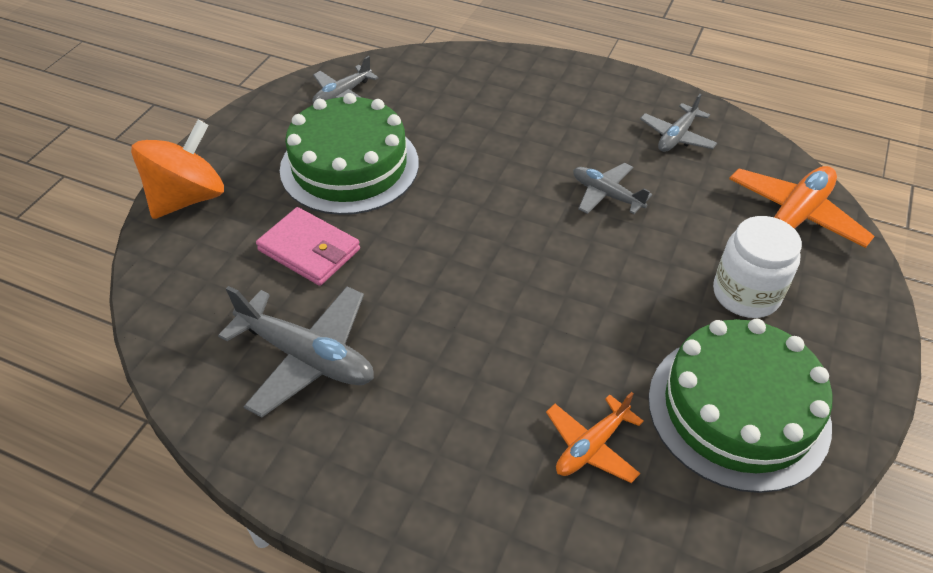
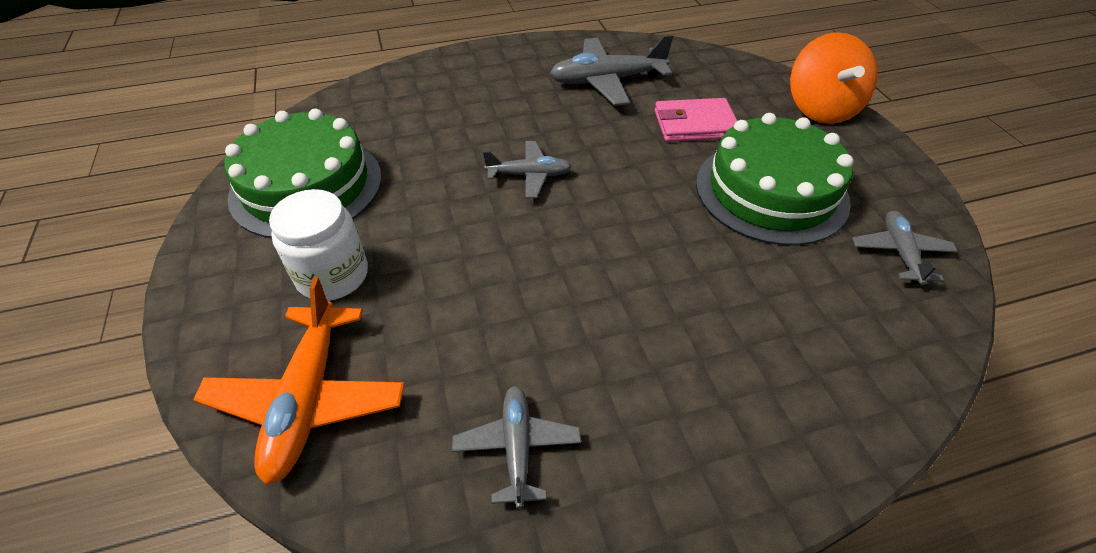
camera: 140 degrees right, 0 degrees up
(591, 446) = (398, 123): orange plane -> none
(606, 195) = (531, 302): grey plane -> grey plane (529, 175)

